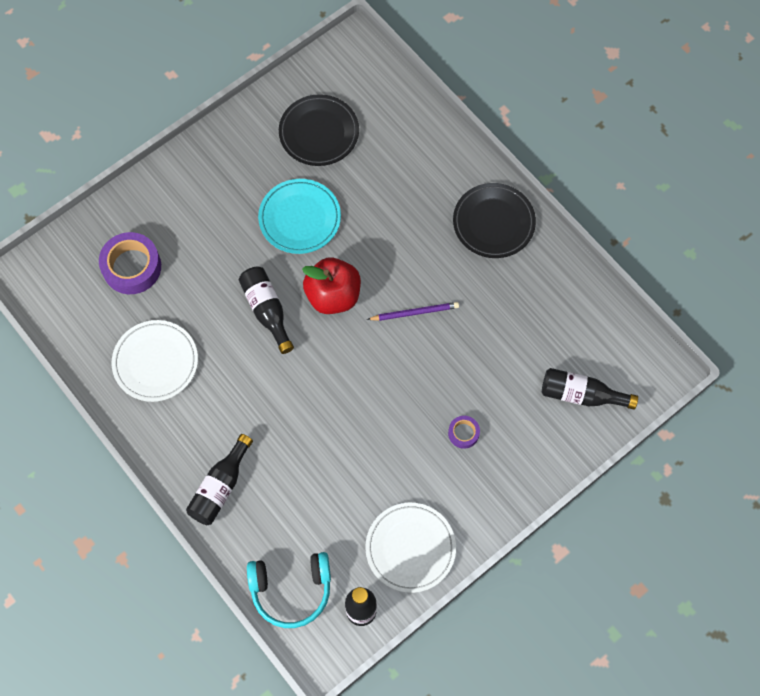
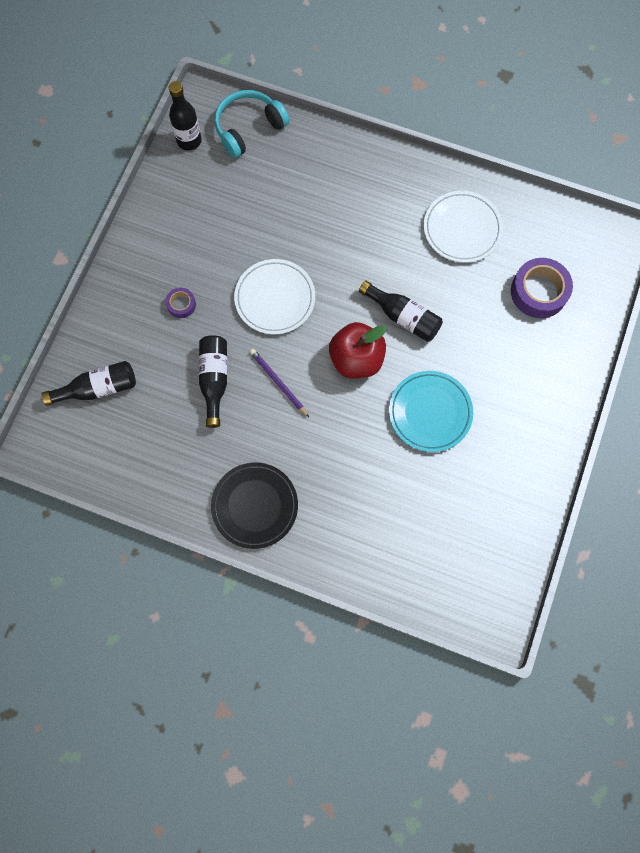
camera: 150 degrees right, 5 degrees up
(220, 487) = (347, 167): black bottle -> black bottle (214, 380)
(319, 132) = (468, 506): black plate -> none
(410, 548) = (176, 200): white plate -> white plate (275, 298)
(415, 312) = (278, 383): purple pencil -> purple pencil turned 90 degrees clockwise

